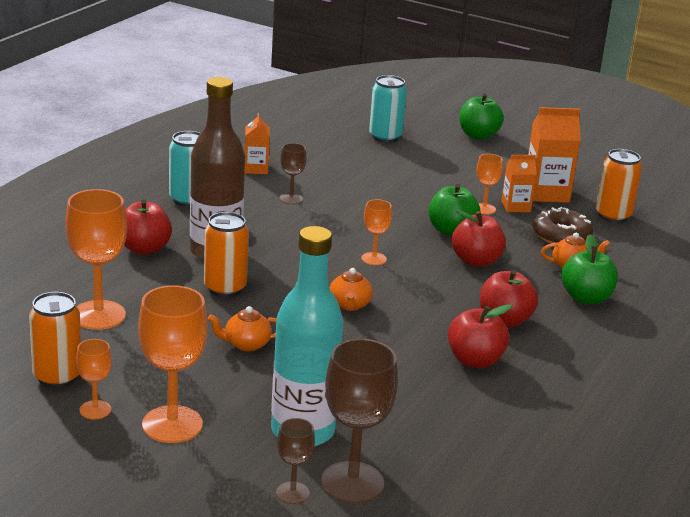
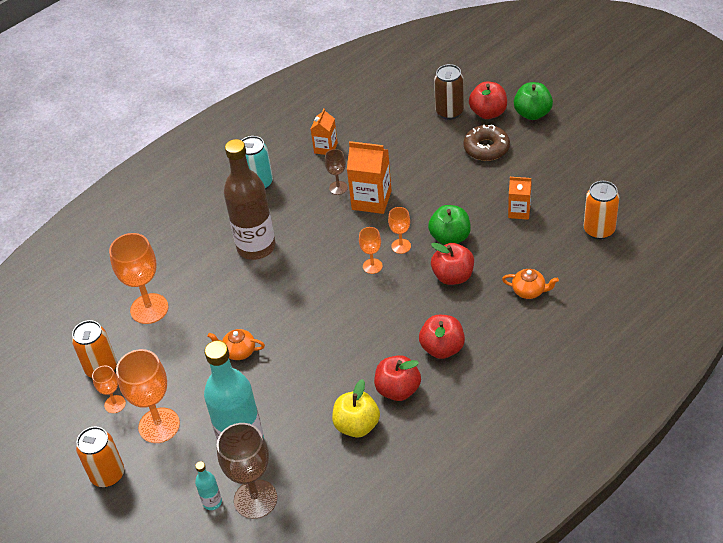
camera: 25 degrees right, 20 degrees up
(144, 248) = (206, 238): red apple -> red apple (488, 113)
(225, 288) = (247, 289): orange can -> orange can (108, 475)
(292, 493) = (212, 502): brown goblet -> turquoise bottle
(350, 305) = (331, 317): orange teapot -> none
(385, 137) = (449, 112): turquoise can -> brown can
(444, 397) = (357, 425): none -> yellow apple
(484, 209) = (490, 212): orange goblet -> orange goblet (401, 246)
(546, 193) = (555, 196): orange carton -> orange carton (371, 200)
(561, 236) = (540, 252): brown donut -> brown donut (486, 148)
(586, 298) = (521, 330): green apple -> none

